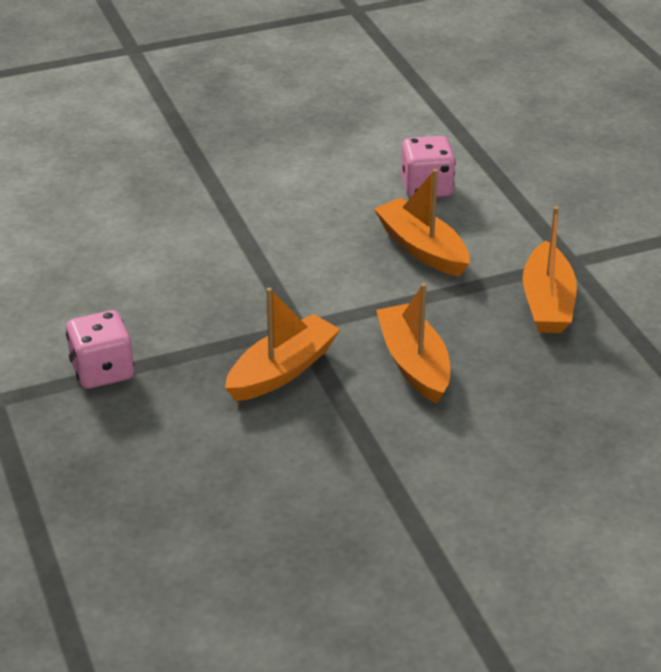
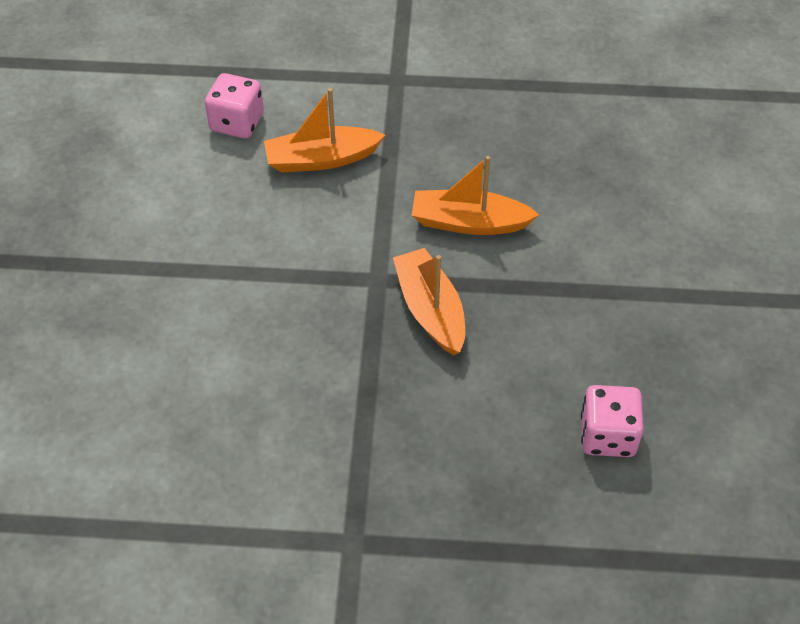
camera: 65 degrees left, 15 degrees up
(102, 371) = (359, 441): pink dice -> pink dice (607, 436)
(547, 302) = (440, 114): orange boat -> none

